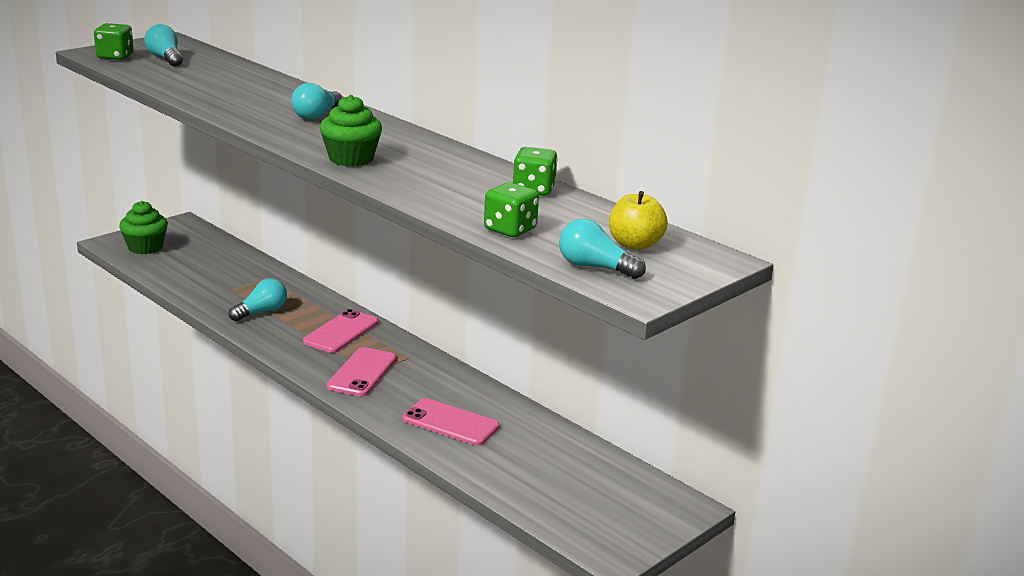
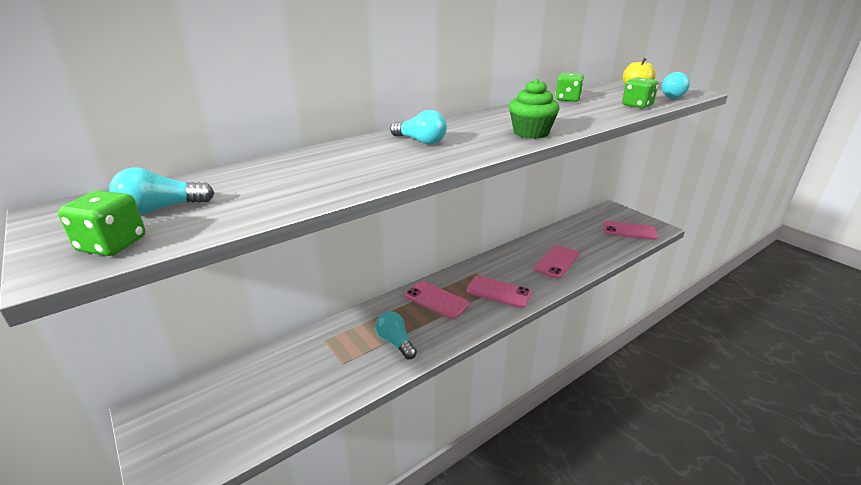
camera: 80 degrees left, 5 degrees up
(145, 247) = (202, 443): green cupcake -> none
(585, 512) = (629, 231): none -> pink phone

